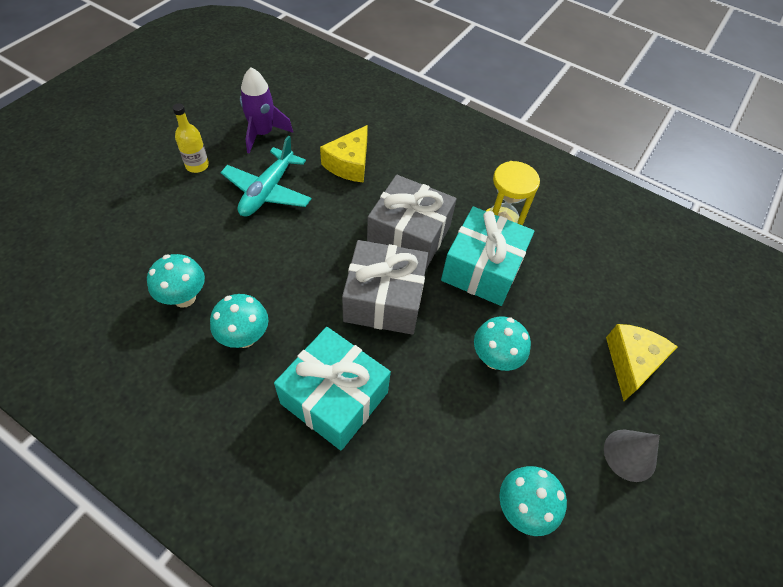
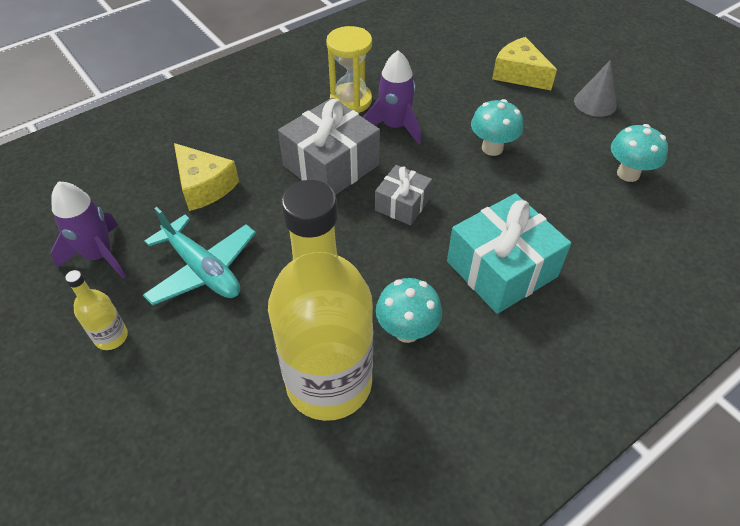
camera: 65 degrees left, 5 degrees down
(184, 298) = (329, 383): turquoise mushroom -> yellow bottle
(384, 300) = (402, 204): grey gift -> grey gift, size x0.57
(482, 269) = (394, 127): turquoise gift -> purple rocket

